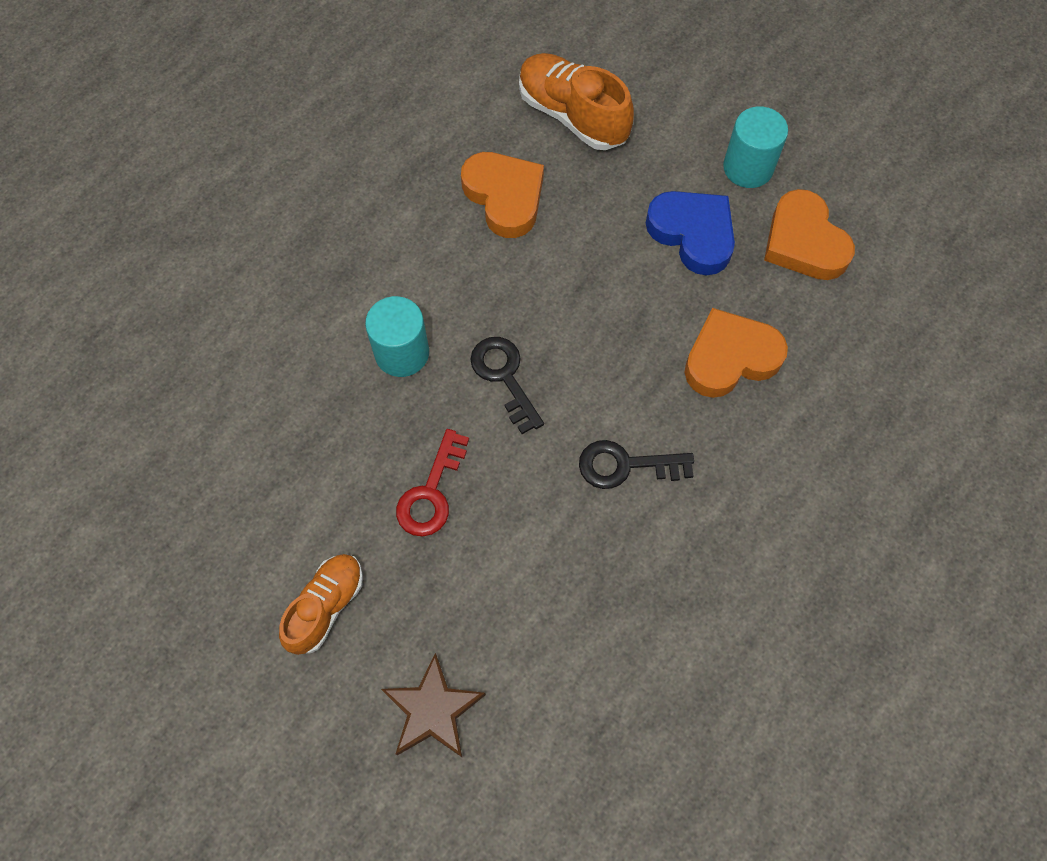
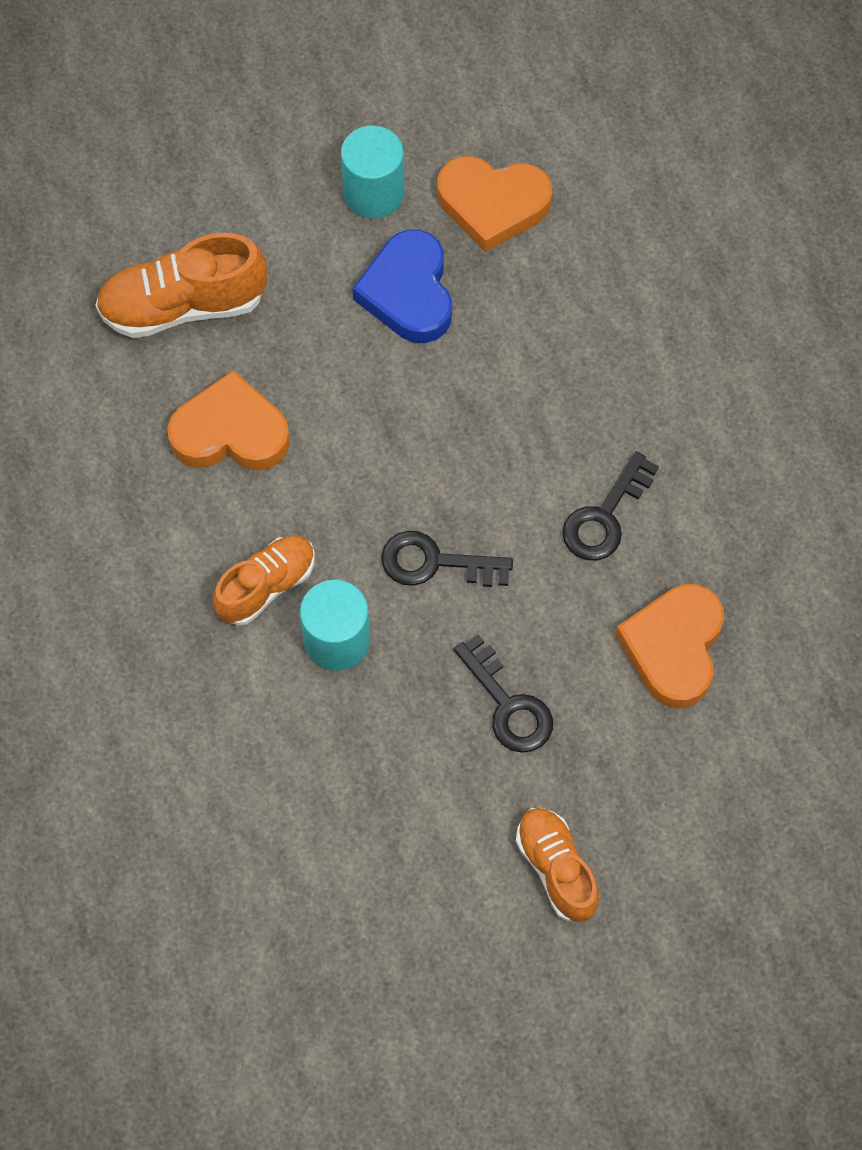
camera: 55 degrees left, 0 degrees up
(410, 286) = (266, 586): none -> orange shoe
(431, 492) = (508, 704): red key -> black key
(433, 710) = (721, 832): brown star -> none
(693, 234) = (408, 292): blue heart -> blue heart turned 90 degrees counterclockwise
(730, 358) = (563, 353): orange heart -> orange heart (673, 647)

